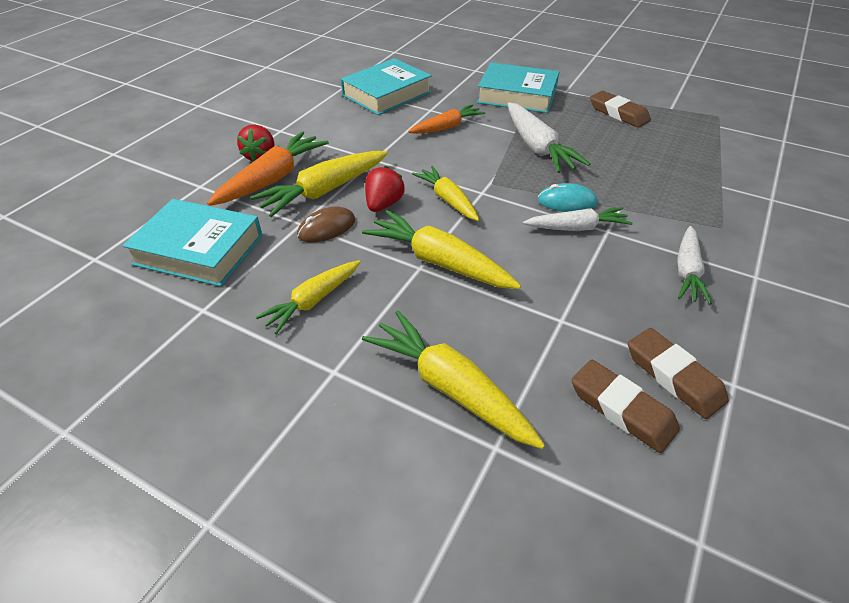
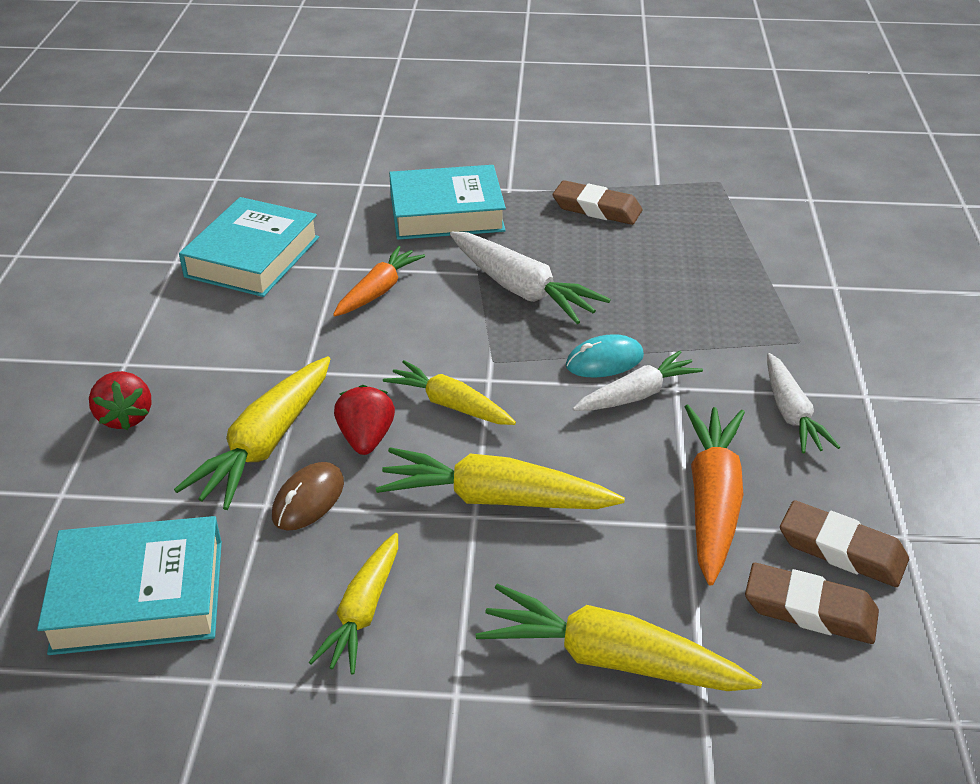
camera: 25 degrees left, 5 degrees down
(272, 179) = (171, 448): orange carrot -> orange carrot (712, 501)

